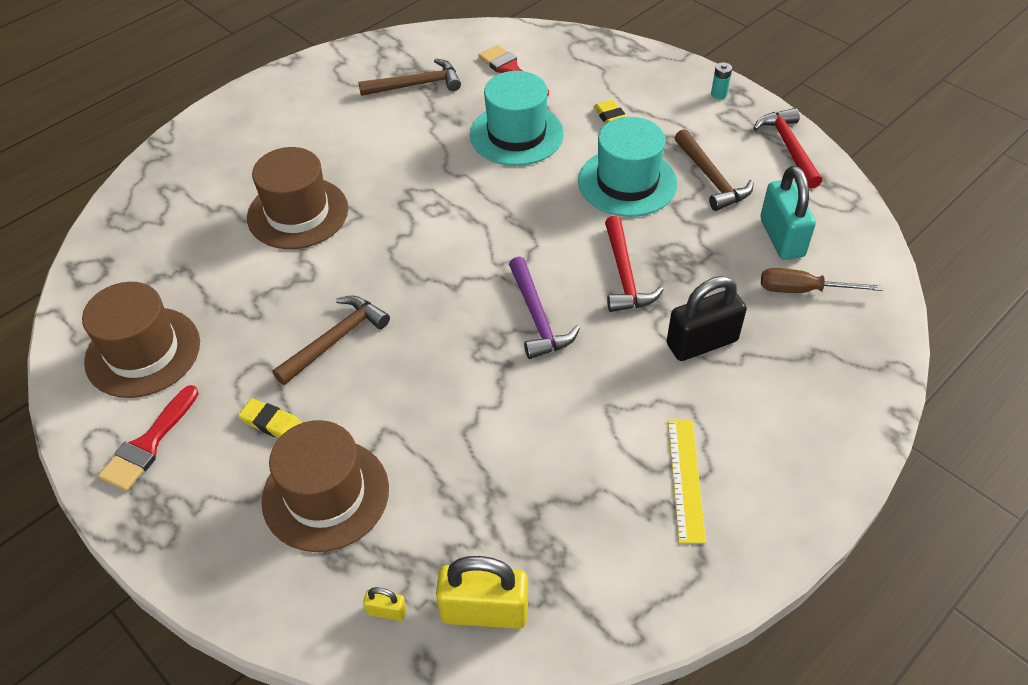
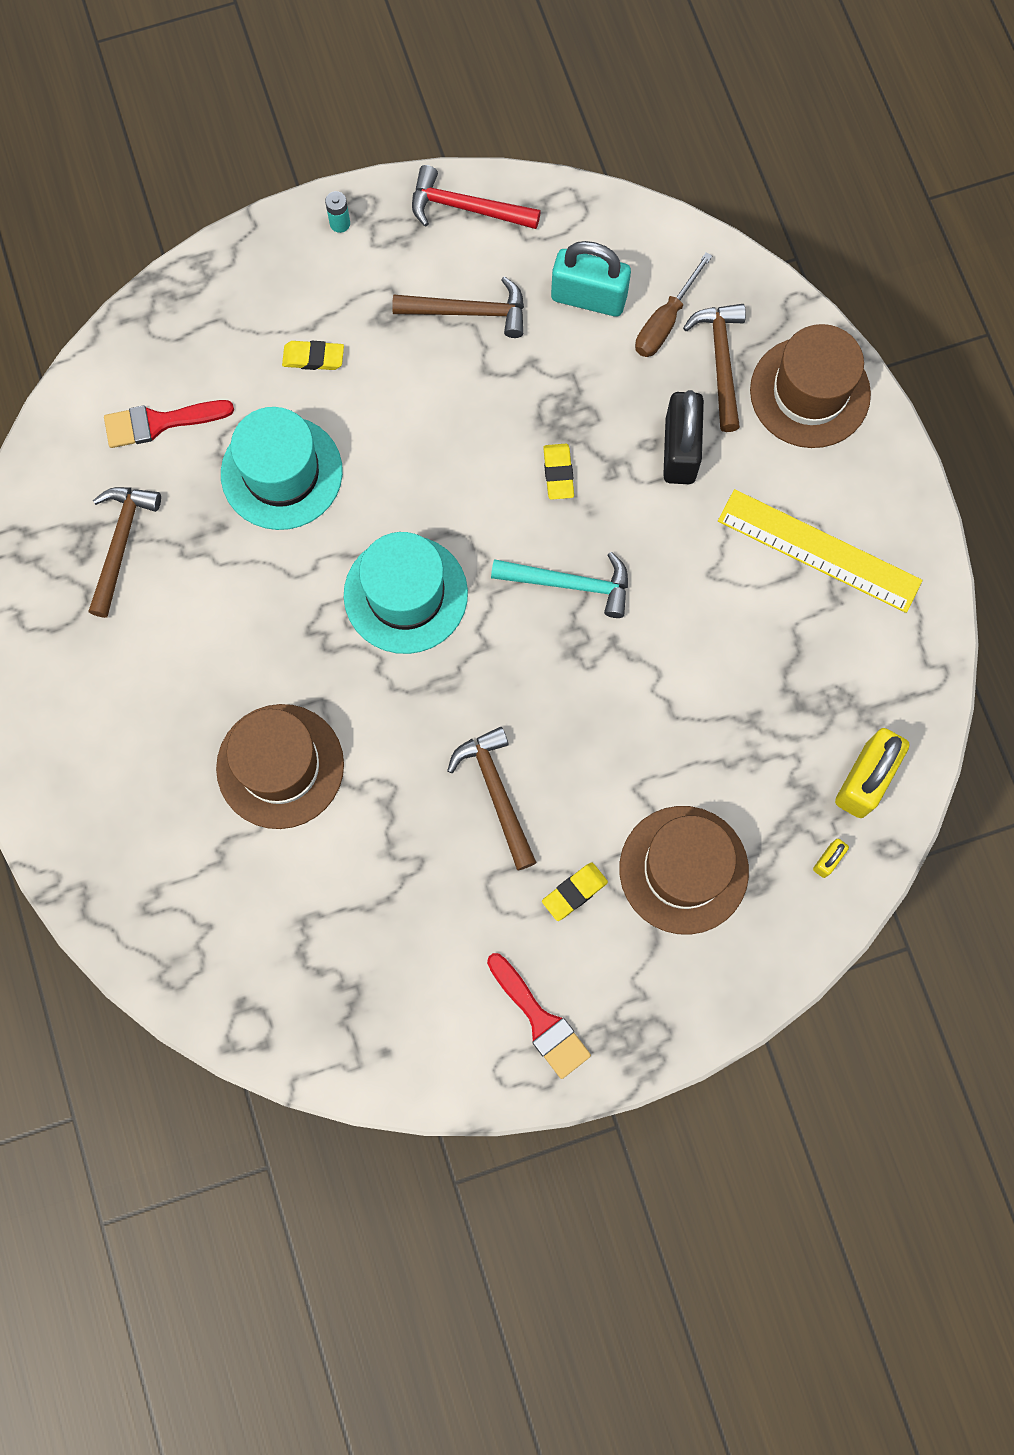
camera: 65 degrees left, 25 degrees up
(143, 352) = (410, 996): brown hat -> brown hat (810, 392)
(537, 317) = (570, 584): purple hammer -> turquoise hammer
(624, 275) = (558, 473): red hammer -> yellow eraser
(627, 182) = (427, 398): turquoise hat -> turquoise hat (405, 594)
(685, 479) = (819, 551): yellow ruler -> yellow ruler, size x1.52
(801, 339) = (721, 361): none -> brown hammer

